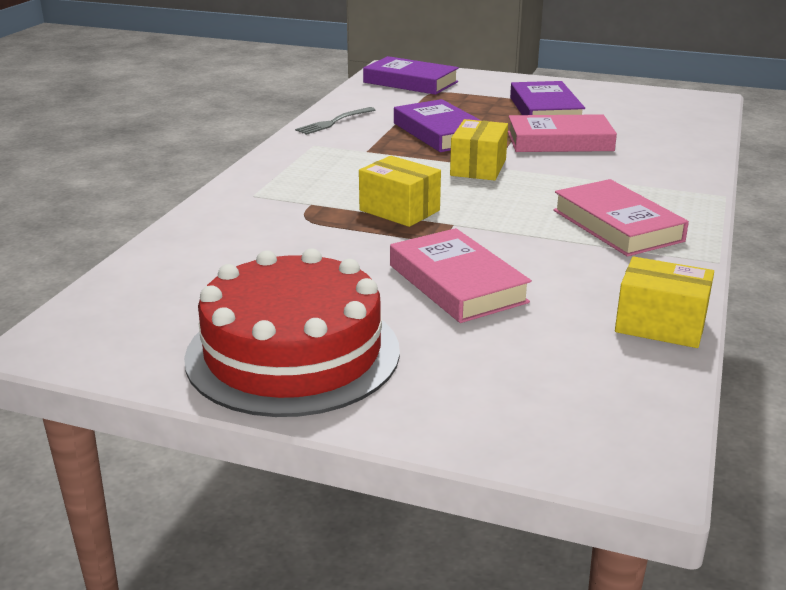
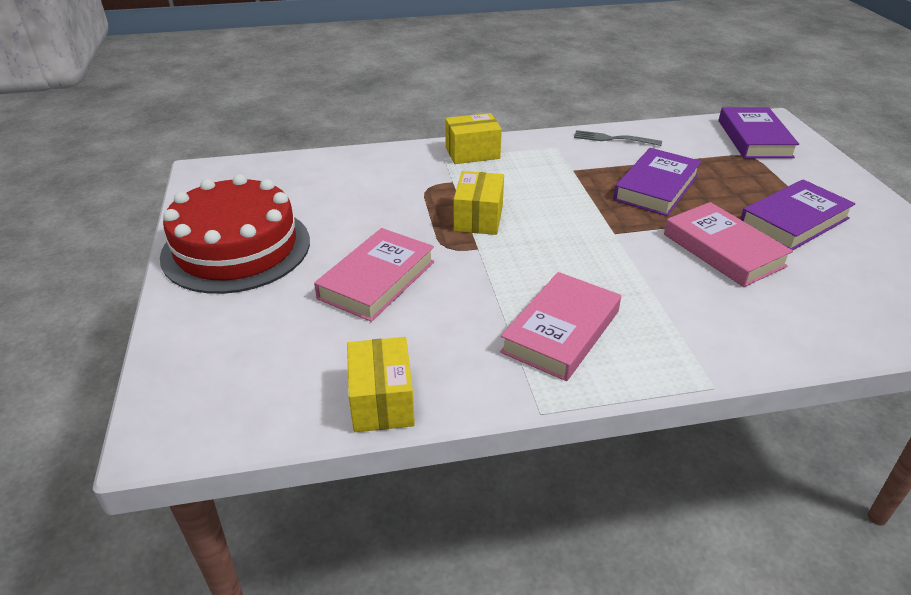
camera: 60 degrees right, 10 degrees up
(478, 168) = (603, 227): yellow box -> yellow box (472, 153)

